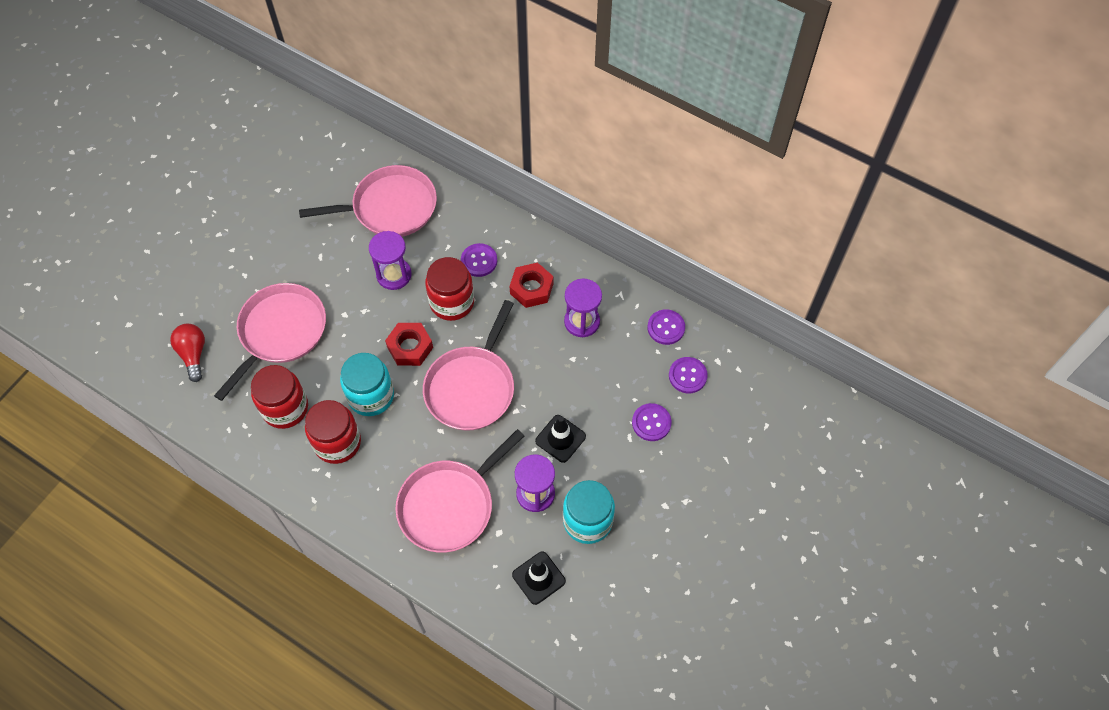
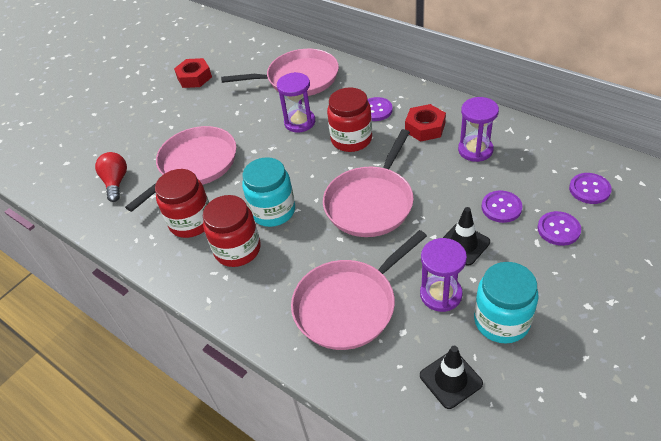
camera: 10 degrees right, 15 degrees down
(410, 347) = (312, 173): red nut -> red nut (194, 77)
(666, 328) = (559, 152): purple button -> purple button (501, 207)

